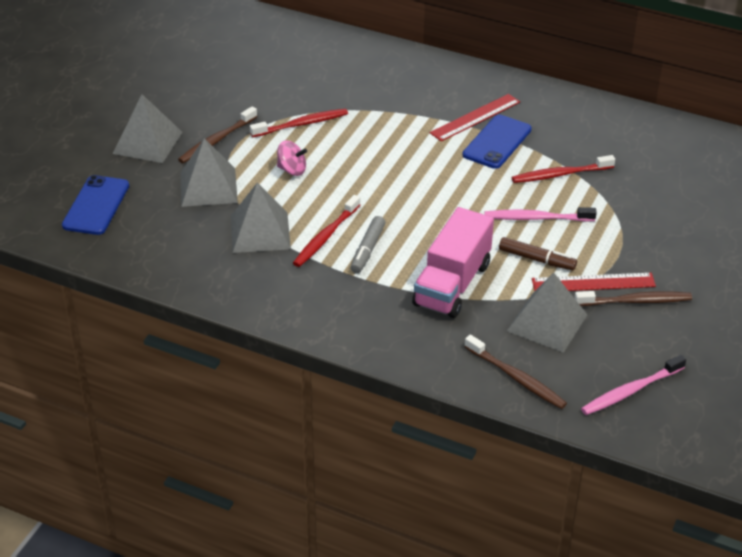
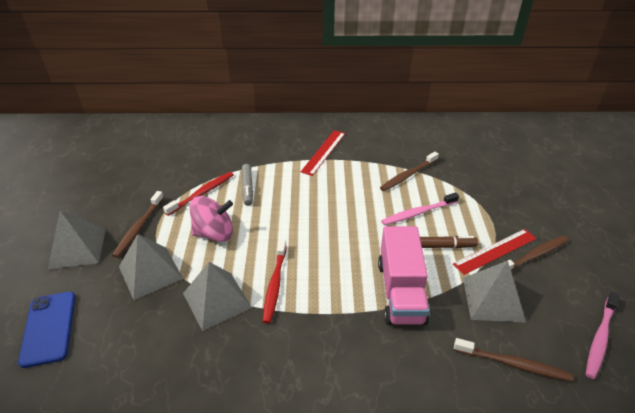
camera: 25 degrees left, 0 degrees up
(292, 170) = (214, 233): pink spinning top -> pink spinning top, size x1.64
(368, 249) = (315, 284): grey marker -> grey marker (247, 188)
(497, 142) = (350, 165): blue phone -> none
(560, 174) = (408, 175): red toothbrush -> brown toothbrush

